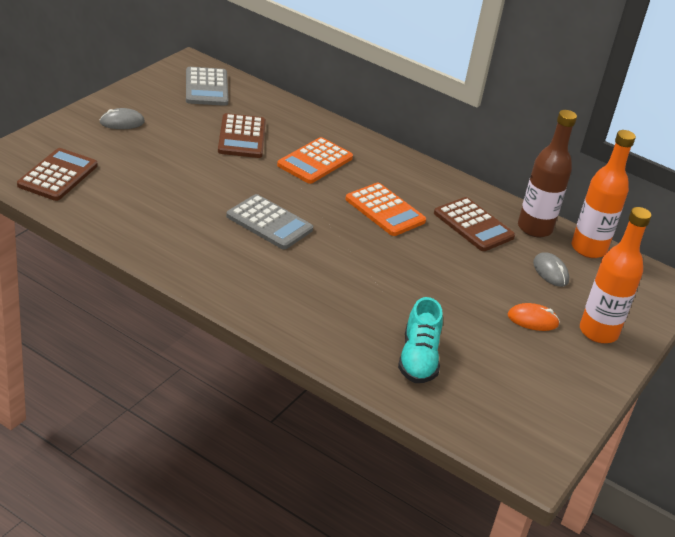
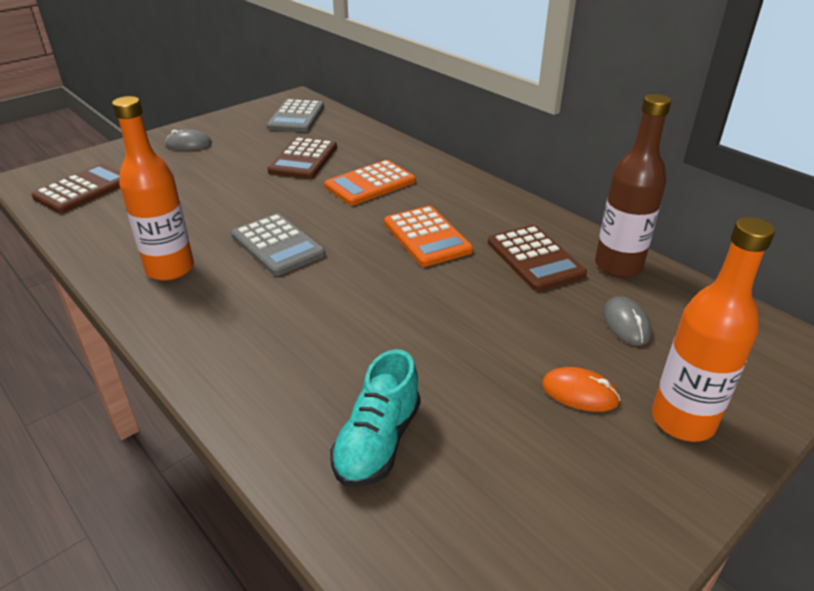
camera: 20 degrees right, 0 degrees up
(588, 249) = (690, 295): orange bottle -> orange bottle (170, 269)

